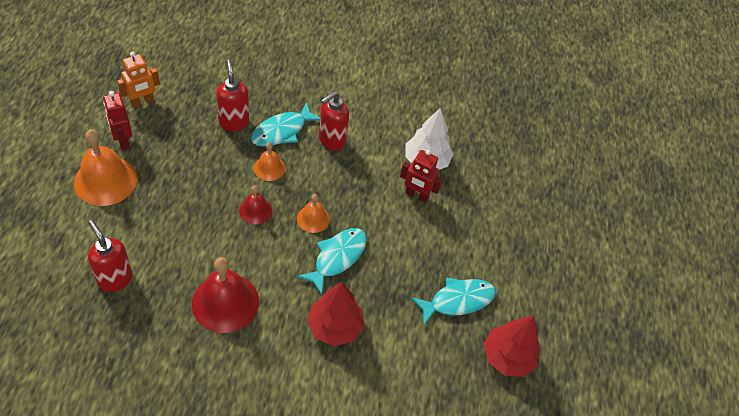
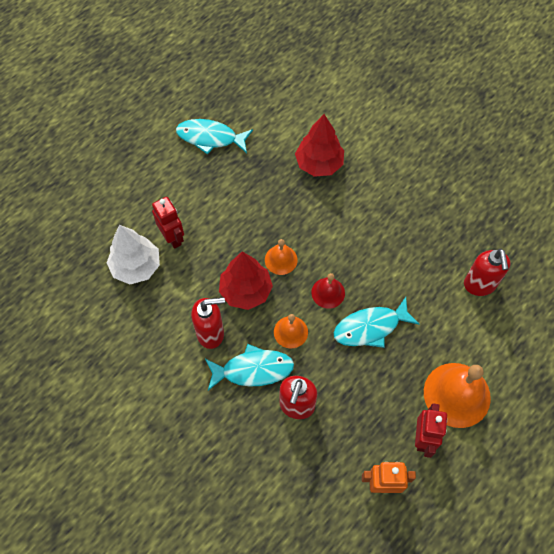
camera: 140 degrees left, 10 degrees up
(225, 302) = (395, 222): red bell -> none
(337, 258) = (282, 215): turquoise fish -> turquoise fish (370, 327)
(507, 357) = (206, 86): red tree -> red tree (246, 291)

